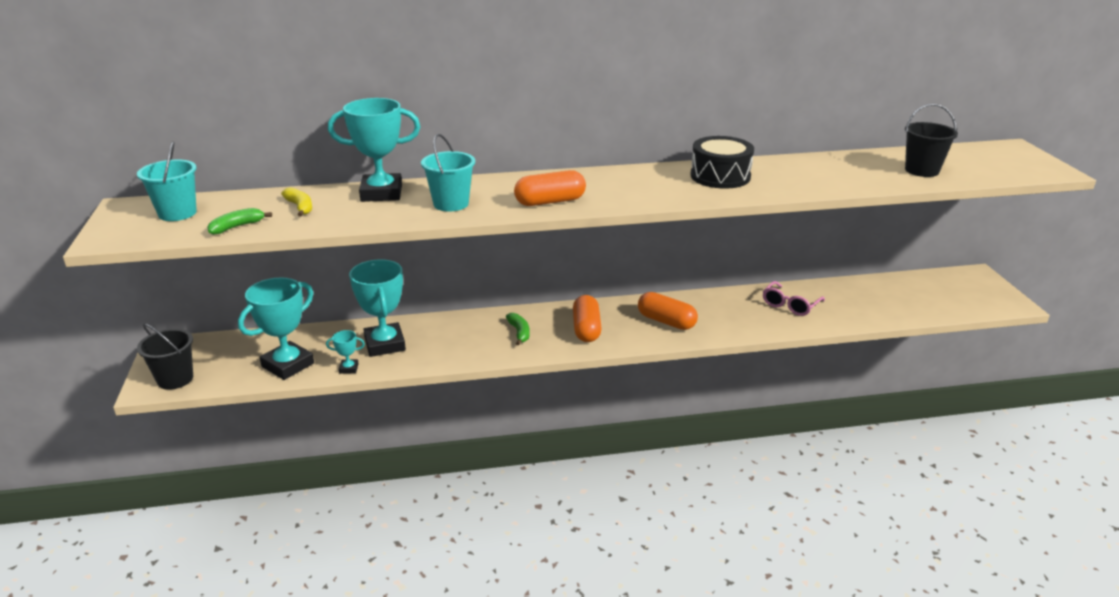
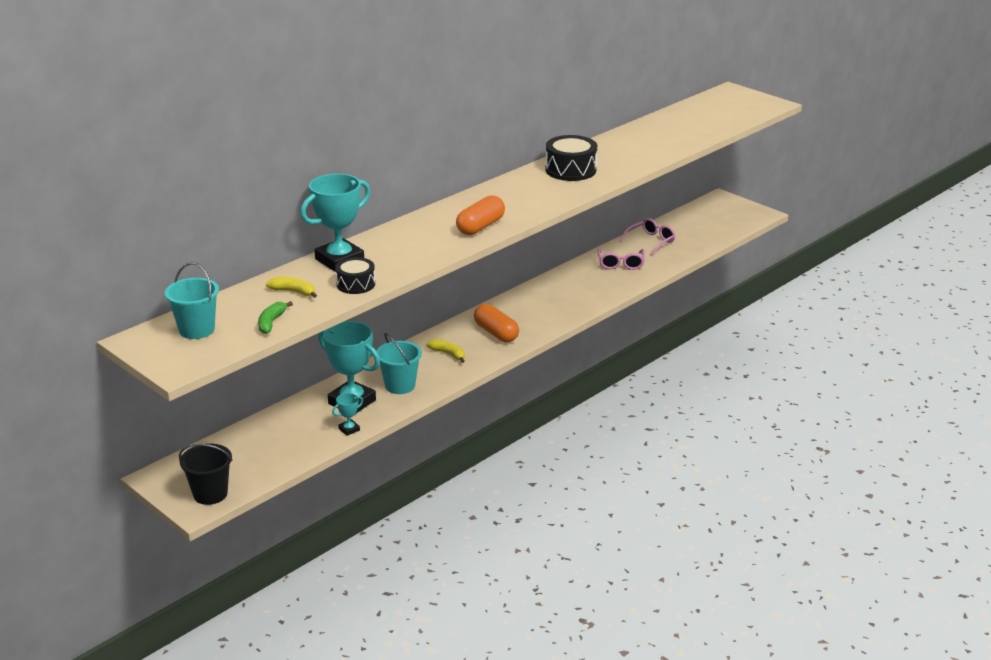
camera: 35 degrees left, 0 degrees up
(288, 365) = (293, 447): turquoise trophy -> none
(358, 217) = (356, 284): none -> black drum
(451, 204) = (409, 251): turquoise bucket -> turquoise bucket (400, 386)
(519, 332) = (448, 354): green banana -> yellow banana
(666, 321) = (547, 306): orange capsule -> none
(848, 293) = (650, 241): none -> pink glasses
(921, 170) = (694, 126): black bucket -> none

